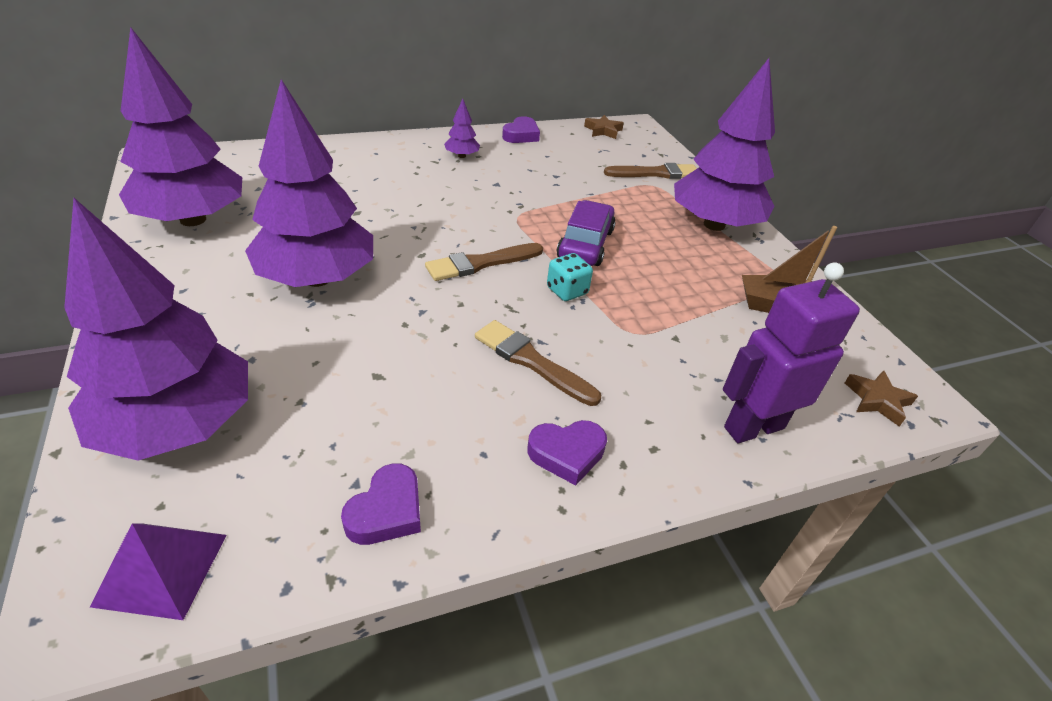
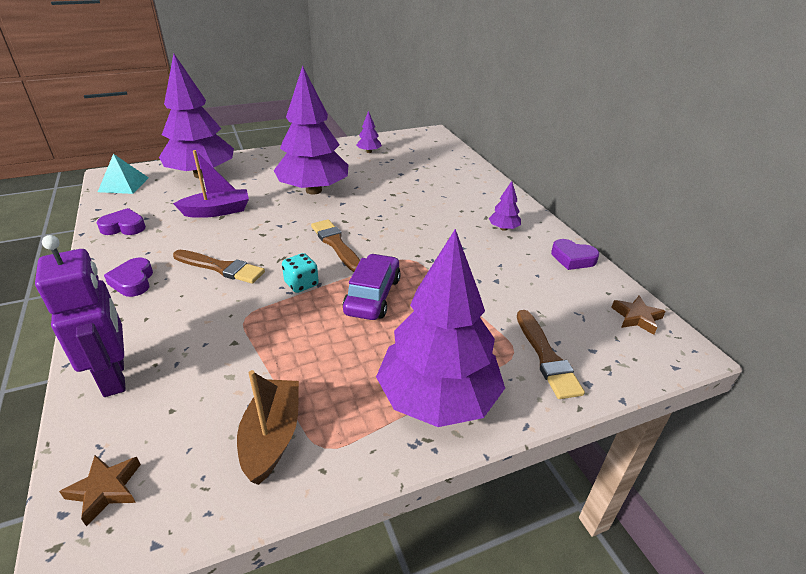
camera: 90 degrees right, 5 degrees down
(161, 569) = (123, 184): purple pyramid -> turquoise pyramid
(193, 220) = (369, 152): purple tree -> purple tree, size x0.40
(357, 383) = (217, 211): none -> purple boat
(387, 511) = (124, 227): purple heart -> purple heart turned 150 degrees clockwise
(532, 361) = (221, 268): brown brush -> brown brush turned 75 degrees clockwise
(585, 244) = (373, 296): purple car -> purple car turned 90 degrees counterclockwise

